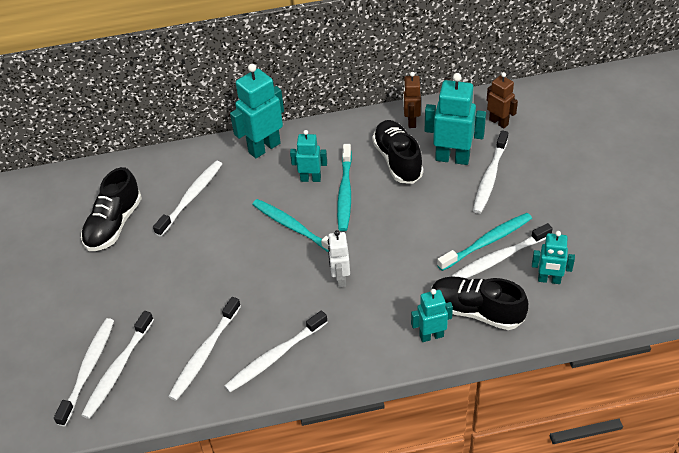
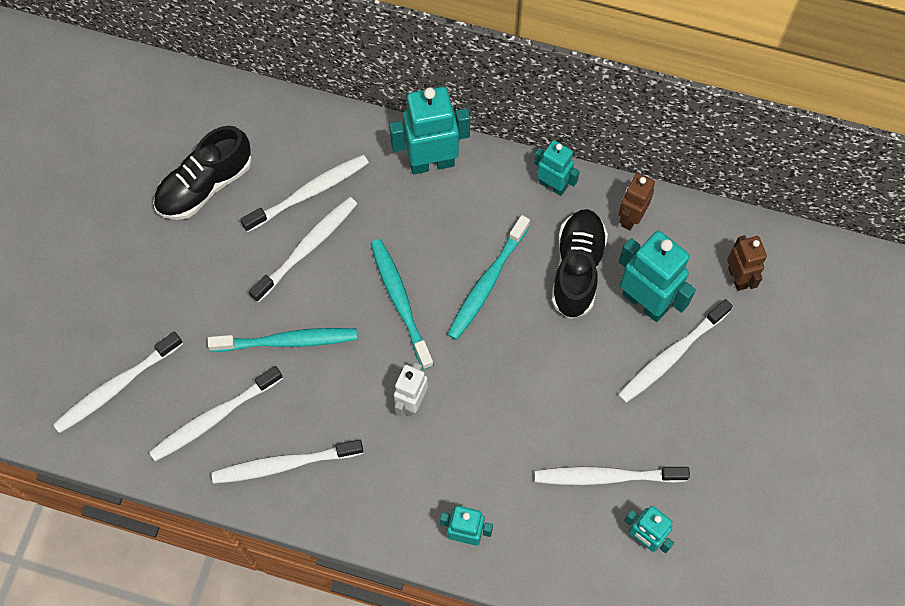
camera: 25 degrees right, 20 degrees up
(88, 370) = (87, 369): white toothbrush -> white toothbrush (306, 248)
(310, 179) = (459, 240): turquoise robot -> turquoise robot (552, 185)
(476, 311) = (534, 532): black shoe -> none
(486, 242) = (607, 446): turquoise toothbrush -> turquoise toothbrush (287, 341)

